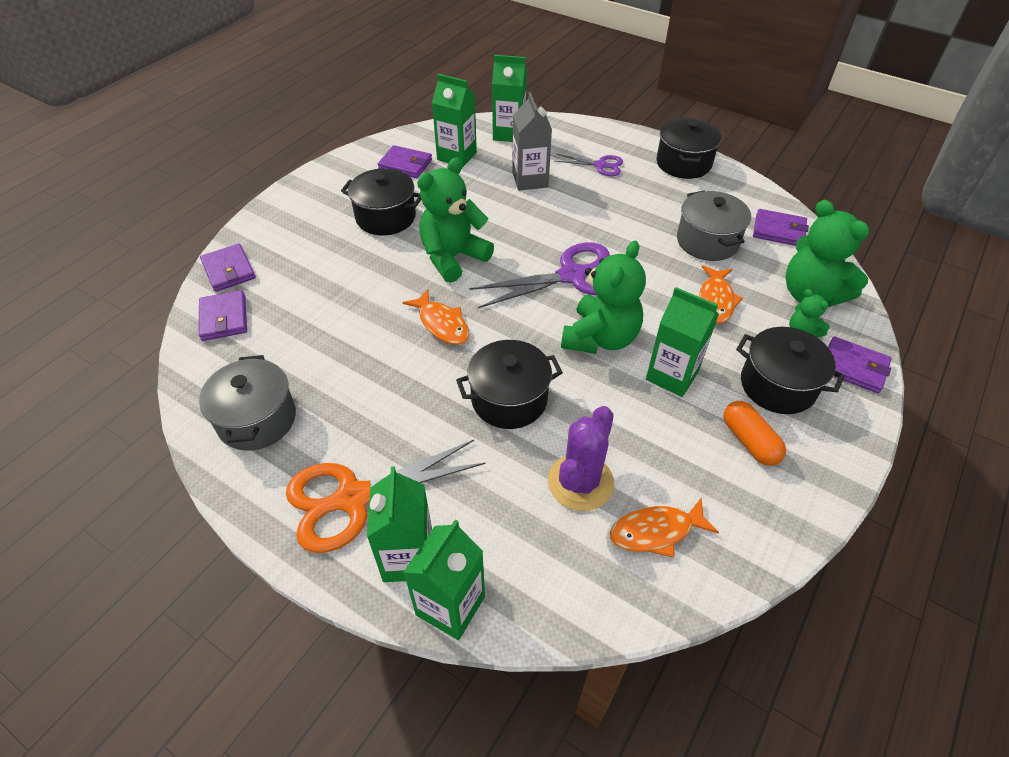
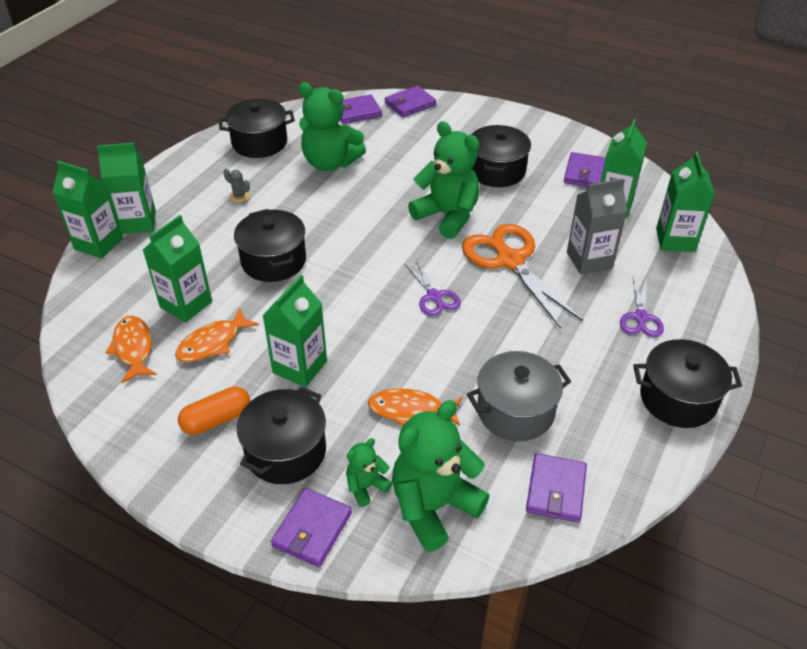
camera: 85 degrees right, 5 degrees down
(257, 419) = (259, 143): grey pot -> black pot
(353, 498) = (188, 193): orange scissors -> orange scissors (509, 260)
(375, 438) = (239, 196): none -> grey cactus
(442, 324) = (359, 217): orange fish -> orange fish (212, 343)
(573, 276) = (434, 297): purple scissors -> purple scissors, size x0.53
(580, 482) = (186, 304): purple cactus -> green carton
(600, 338) = (347, 316): green teddy bear -> green teddy bear (330, 163)

